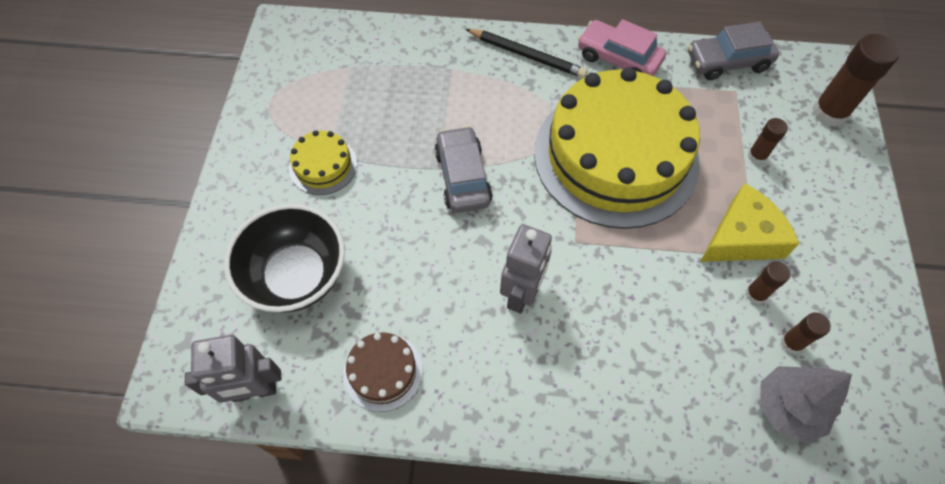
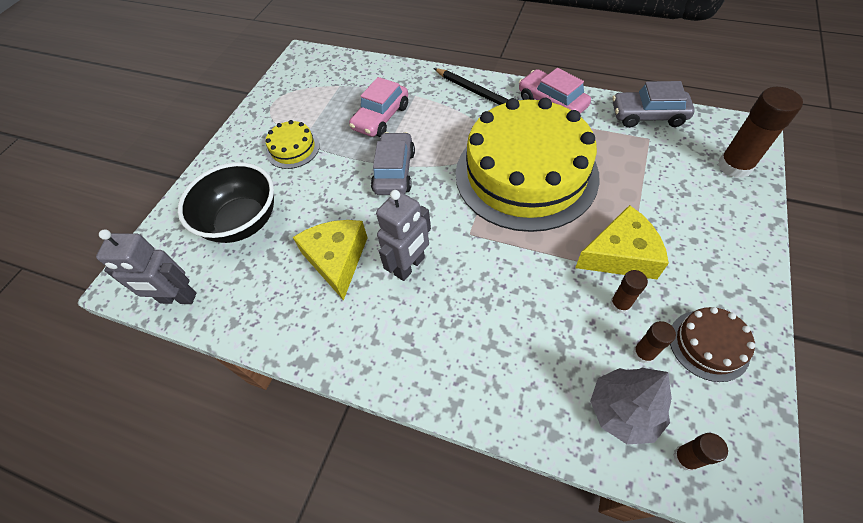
camera: 20 degrees right, 5 degrees down
(383, 371) = (277, 304): brown cake -> brown cake (708, 345)
(421, 106) = (381, 118): none -> pink car
(434, 302) = (337, 259): none -> yellow cheese
(757, 156) = (654, 191): brown glue stick -> brown glue stick (685, 458)

